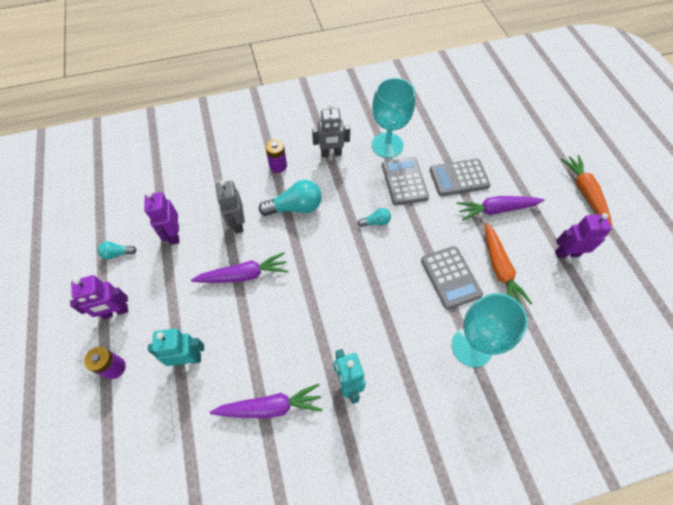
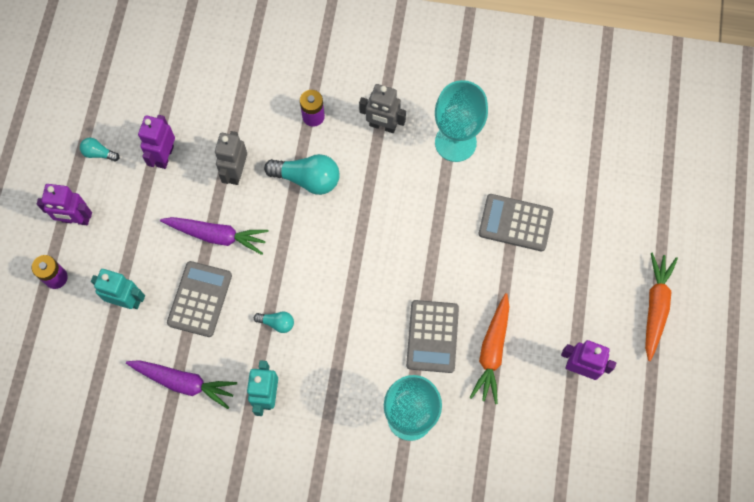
camera: 25 degrees right, 10 degrees up
(376, 222) = (387, 236): turquoise light bulb -> turquoise light bulb (277, 323)
(404, 181) = (448, 199): grey calculator -> grey calculator (200, 299)
(496, 209) = (534, 281): purple carrot -> none

